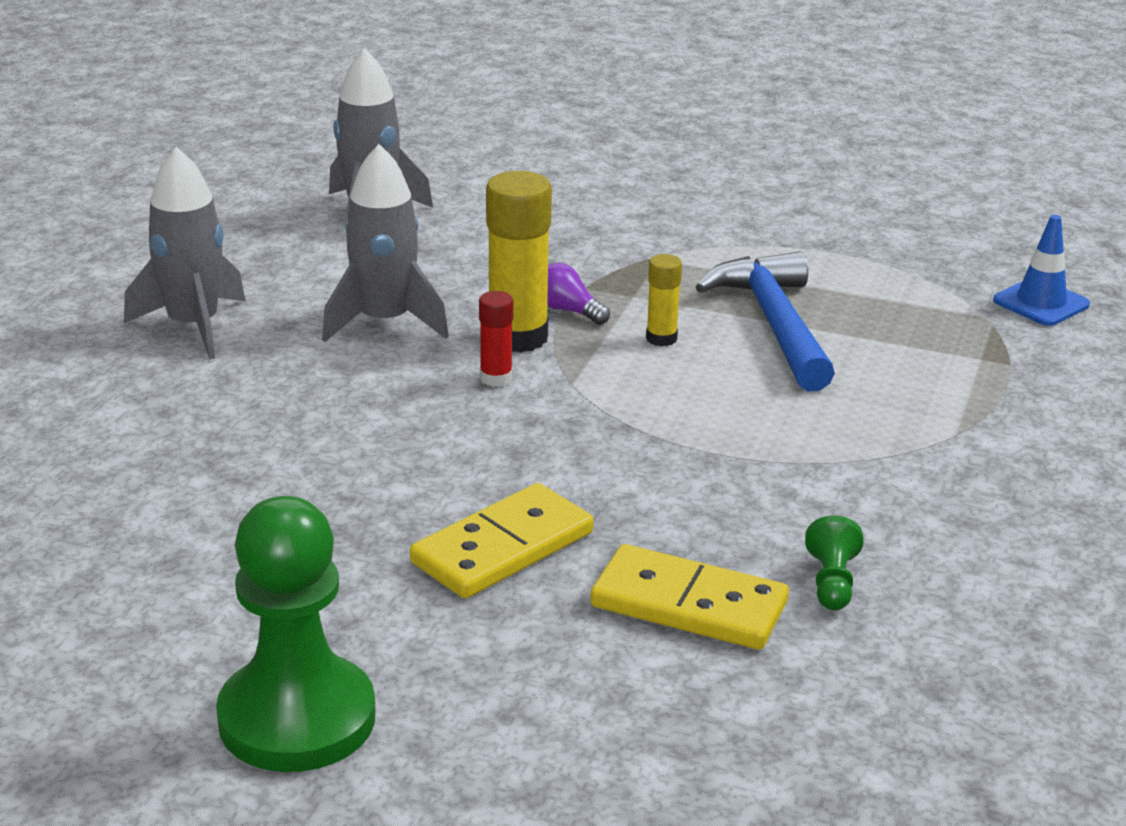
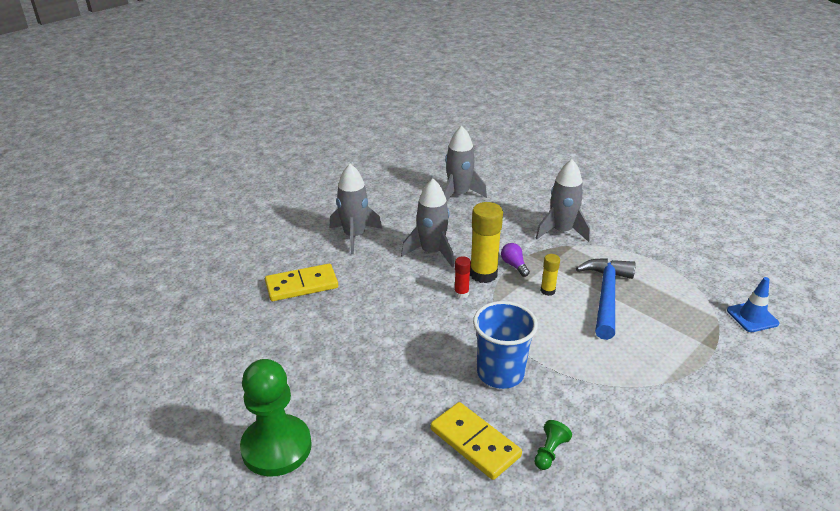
camera: 25 degrees right, 5 degrees up
(503, 548) = (411, 385): yellow domino -> yellow domino (302, 285)
(622, 237) = (561, 231): none -> grey rocket
(661, 487) = (500, 373): none -> blue cup

